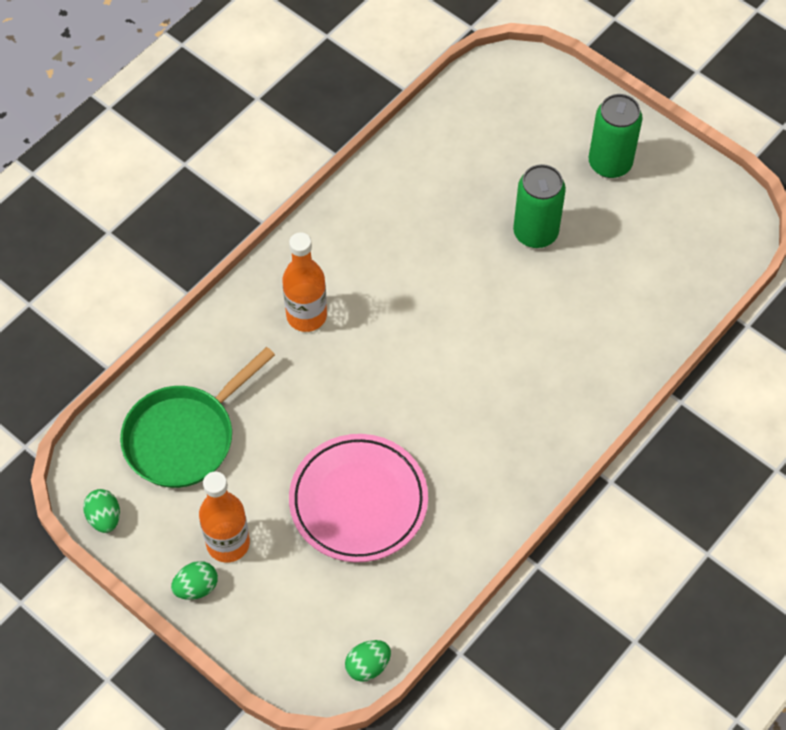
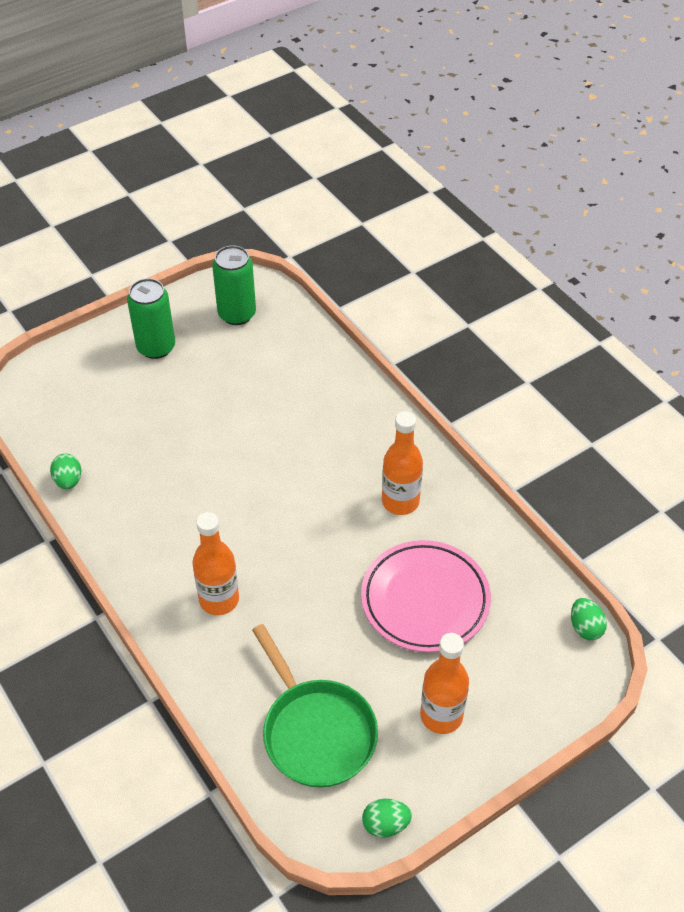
camera: 75 degrees left, 10 degrees down
(196, 587) = (481, 752): green egg -> green egg (68, 481)
(478, 451) = (400, 501): none -> orange bottle
(535, 232) = (202, 412): green can -> green can (237, 314)

